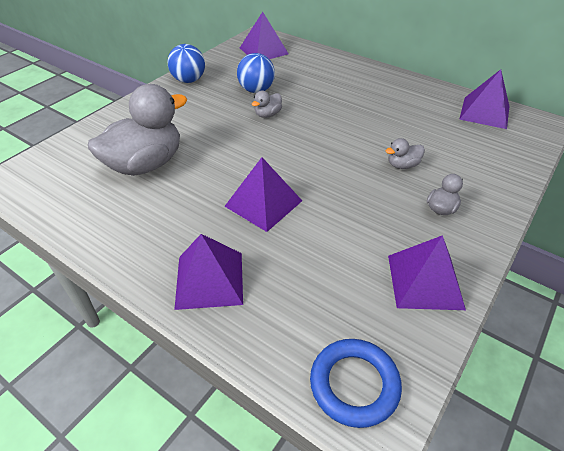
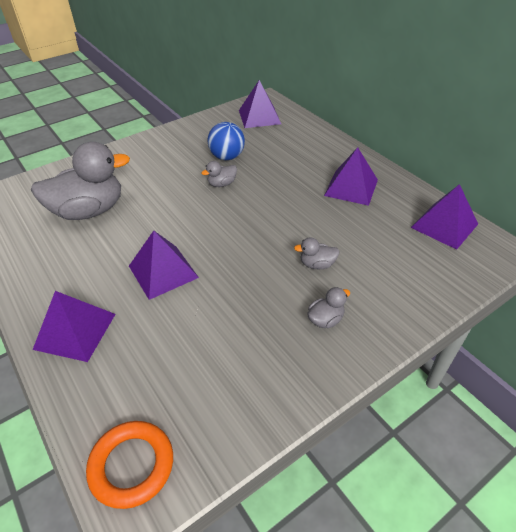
camera: 20 degrees right, 0 degrees up
(189, 80) = (173, 136): blue ball -> none
(354, 384) = (132, 465): blue ring -> orange ring
(425, 281) = (259, 389): purple pyramid -> purple pyramid (351, 187)

